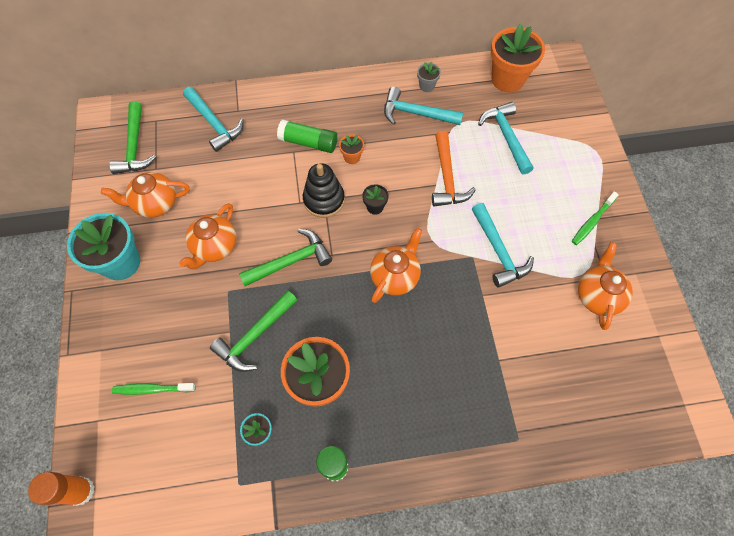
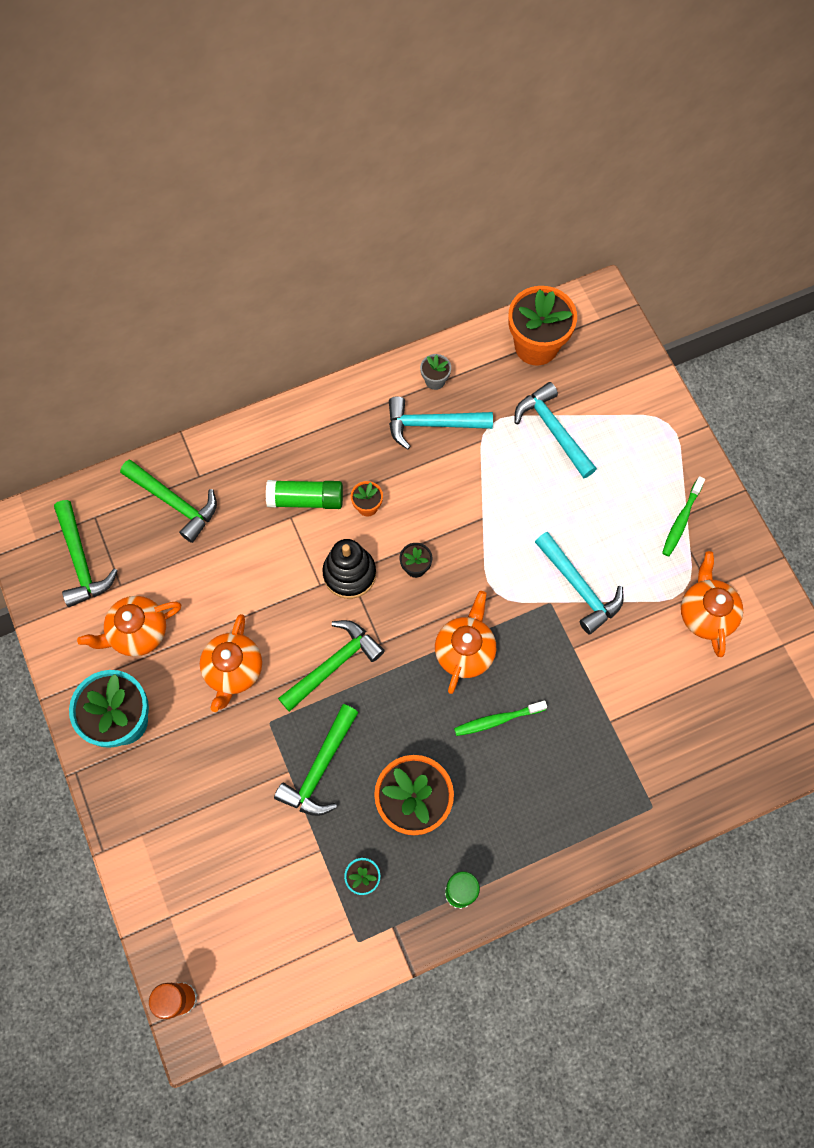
camera: 15 degrees left, 5 degrees up
(152, 389) = (221, 863): green toothbrush -> green toothbrush (497, 720)
(214, 123) = (174, 502): turquoise hammer -> green hammer
(447, 177) = (493, 505): orange hammer -> none

